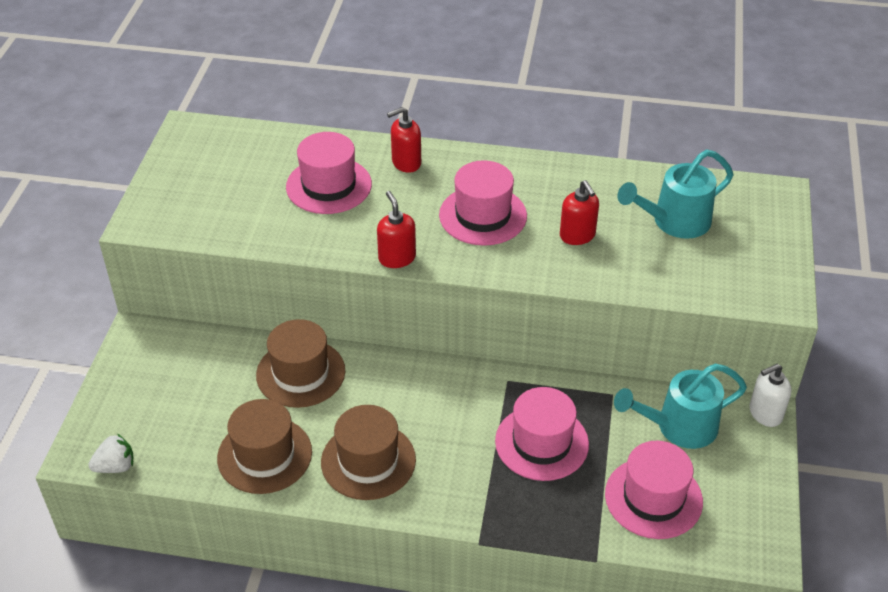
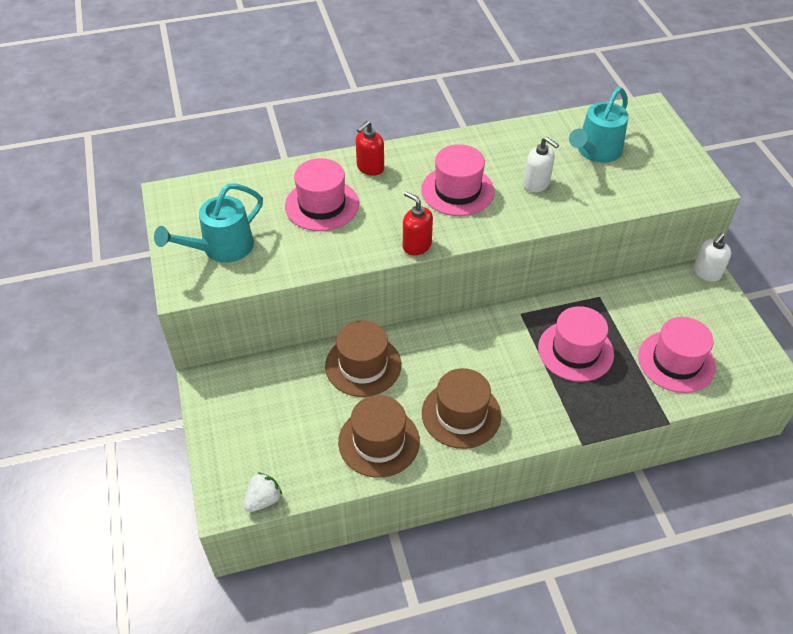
camera: 25 degrees left, 5 degrees up
(577, 236) = (536, 184): red soap dispenser -> white soap dispenser
(678, 427) = (658, 304): turquoise watering can -> turquoise watering can (221, 249)

